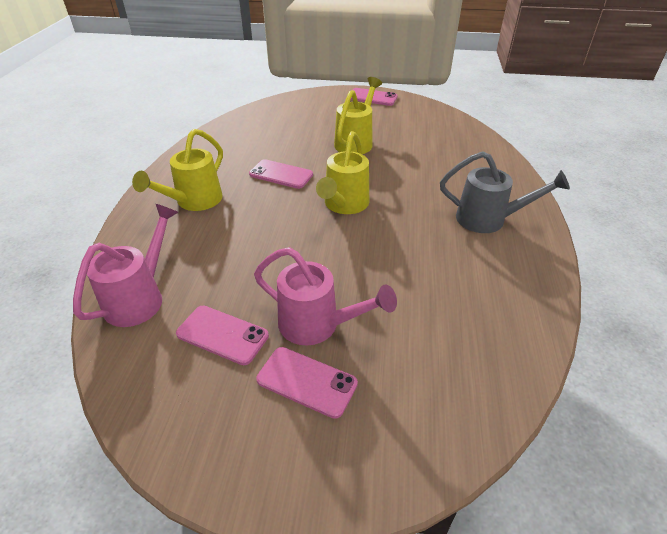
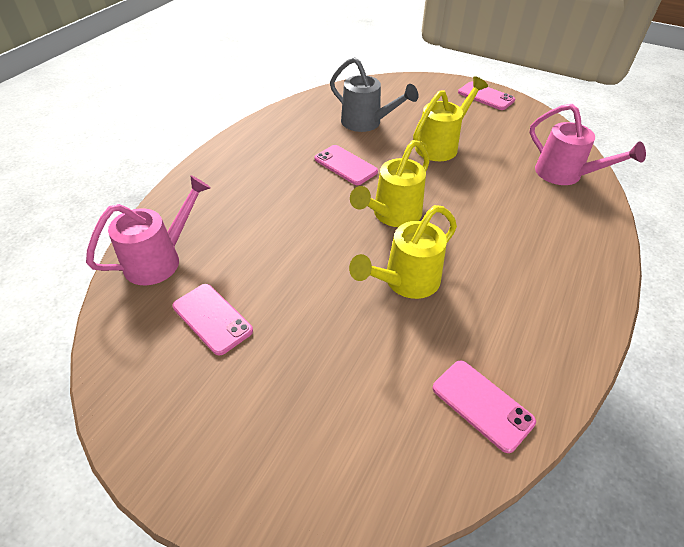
camera: 20 degrees right, 5 degrees up
(194, 201) = (251, 174): yellow watering can -> yellow watering can (406, 281)
(307, 381) = (264, 391): pink phone -> pink phone (482, 404)
(316, 325) = (301, 336): pink watering can -> pink watering can (564, 175)
(488, 219) = (542, 273): grey watering can -> grey watering can (366, 123)

